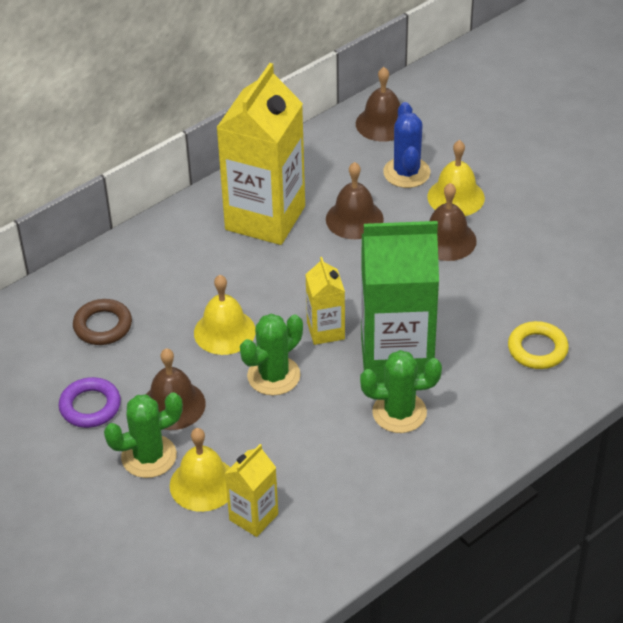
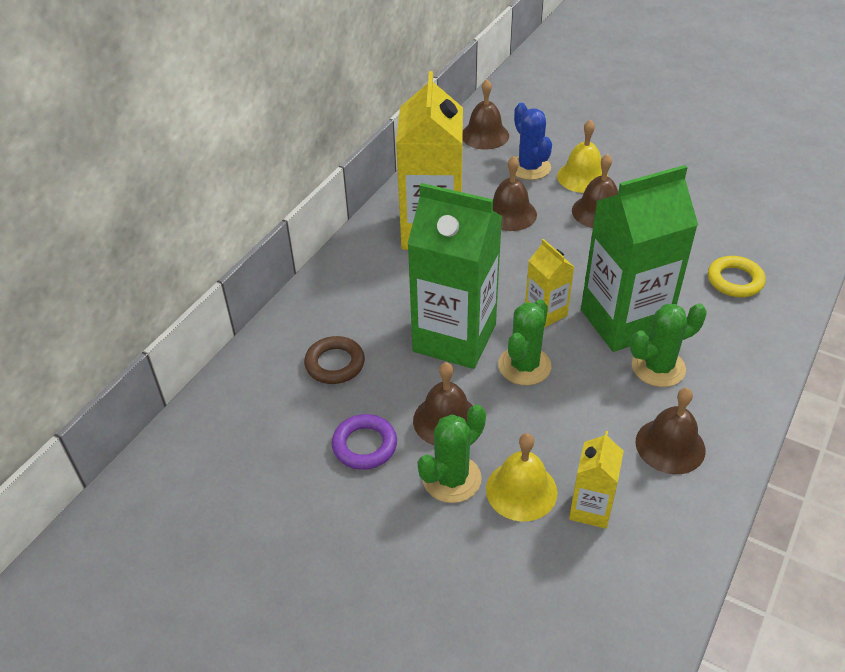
camera: 20 degrees left, 0 degrees up
(224, 331) = (454, 338): yellow bell -> green carton
(361, 485) = (670, 446): none -> brown bell

